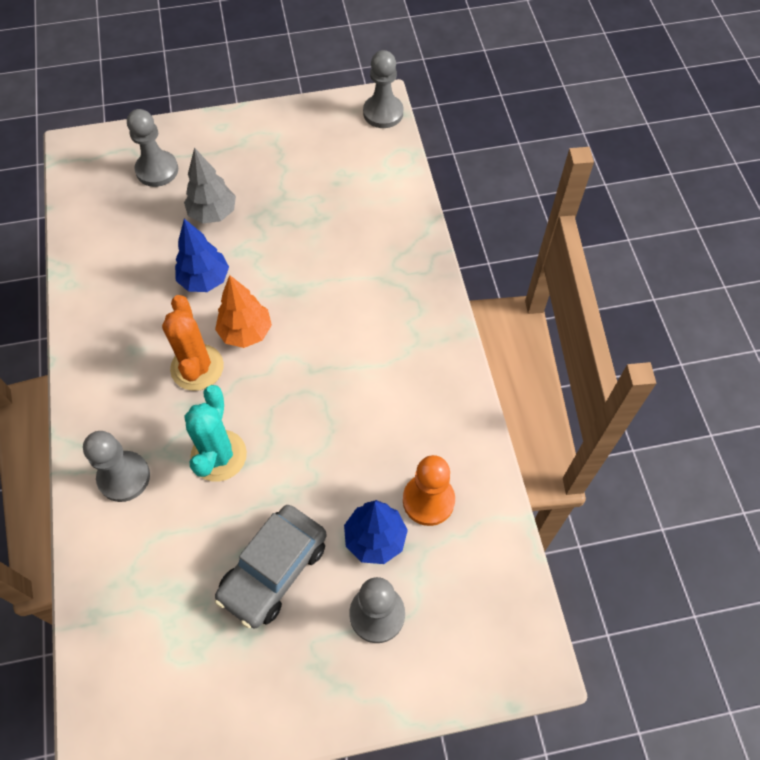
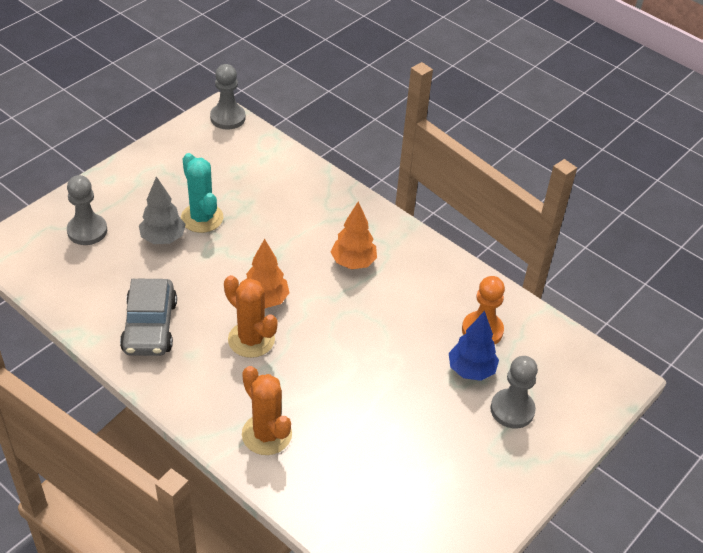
camera: 40 degrees left, 15 degrees down
(124, 477) = (266, 434): grey pawn -> orange cactus
(205, 280) = (200, 283): blue tree -> none
(218, 455) = (321, 383): turquoise cactus -> turquoise cactus (202, 218)
(274, 570) = (425, 425): grey car -> grey car (150, 326)
(365, 341) = (353, 262): none -> orange tree

